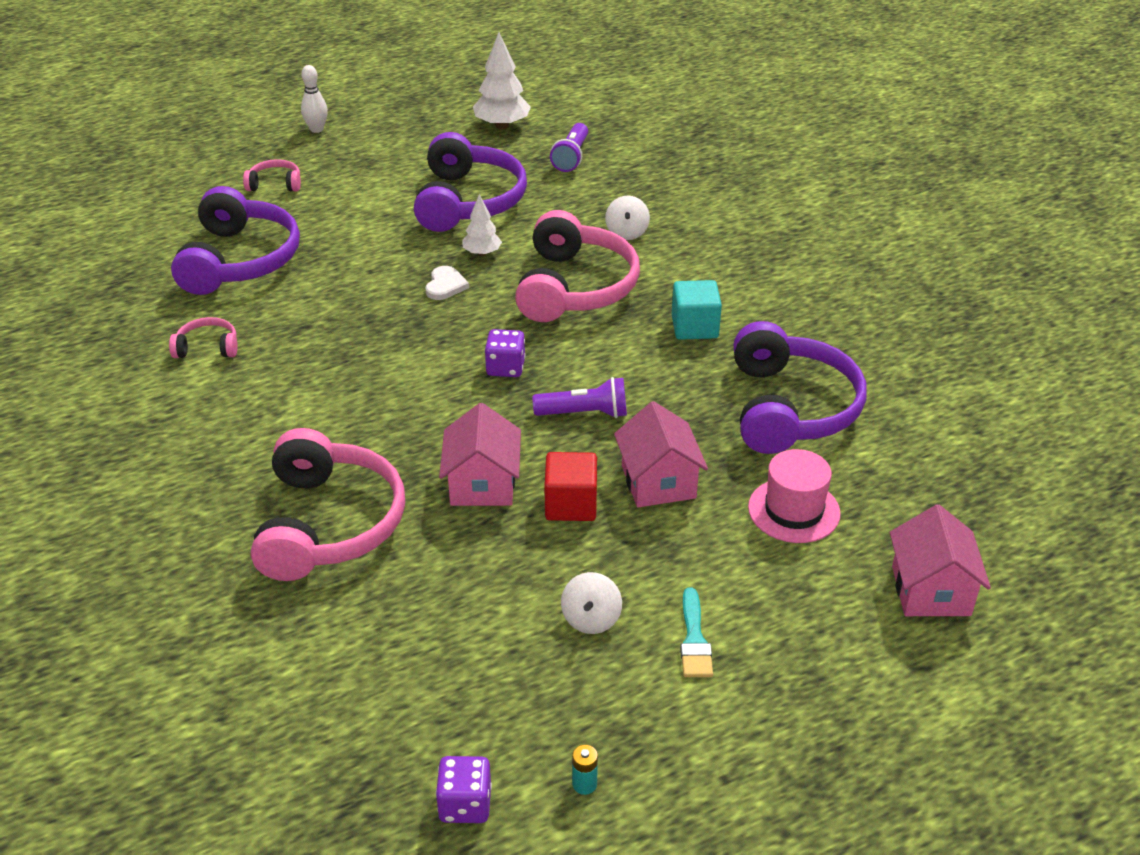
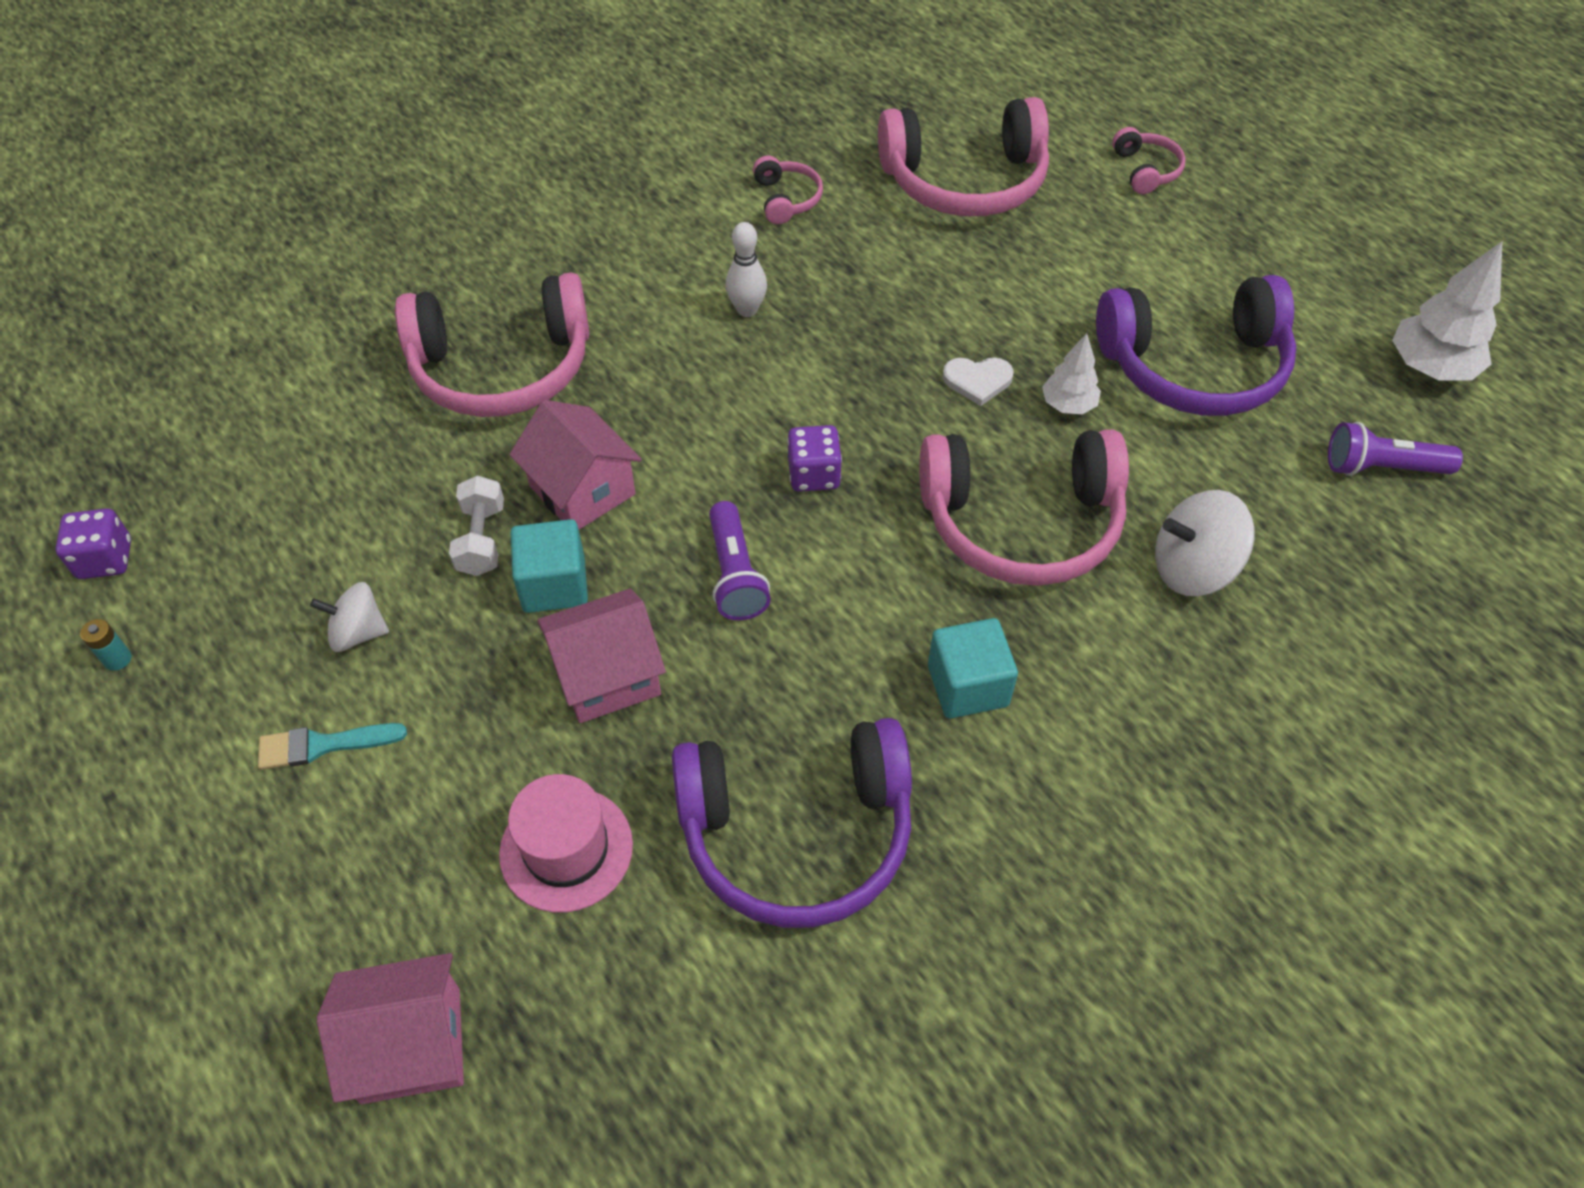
camera: 80 degrees right, 15 degrees up
(239, 260) = (964, 181): purple headphones -> pink headphones
(316, 129) = (1302, 176): white bowling pin -> white bowling pin (747, 309)
(482, 484) = (582, 490): pink house -> pink house turned 60 degrees clockwise
(515, 543) = (481, 539): none -> white dumbbell
(571, 504) = (554, 584): red cube -> turquoise cube
(627, 232) = (1192, 568): white spinning top -> white spinning top, size x1.52

